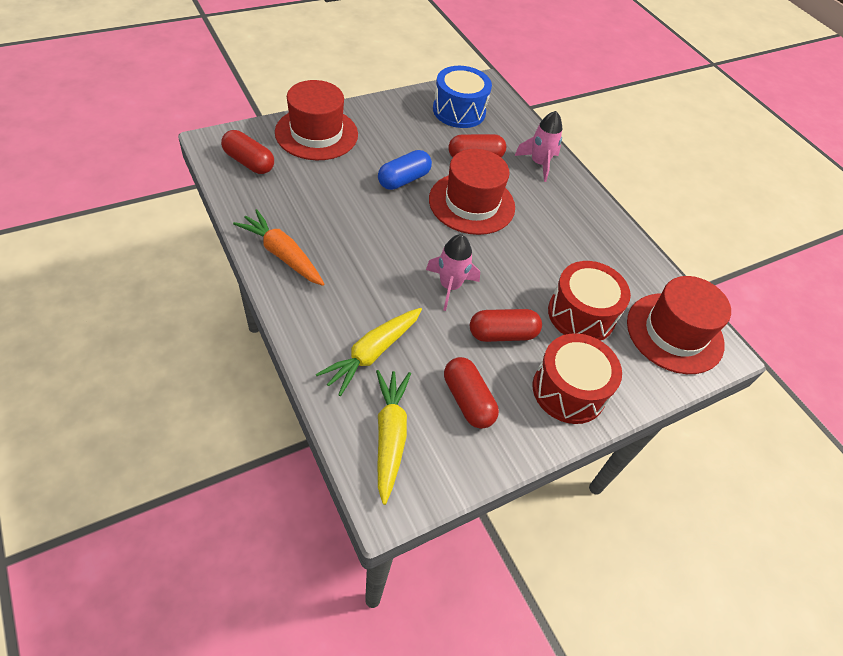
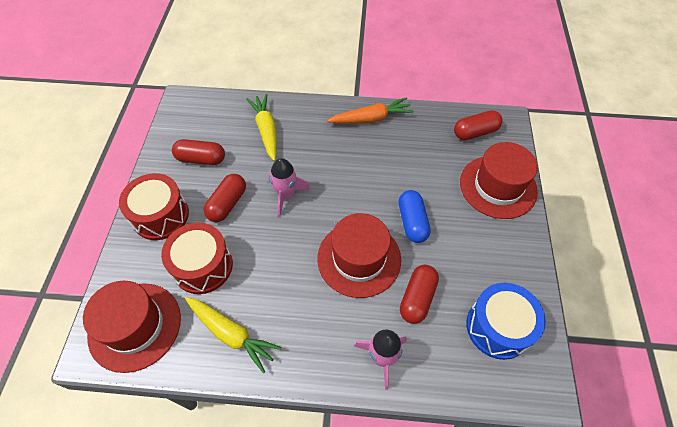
camera: 130 degrees right, 5 degrees up
(390, 435) = (212, 115): yellow carrot -> yellow carrot (232, 334)

